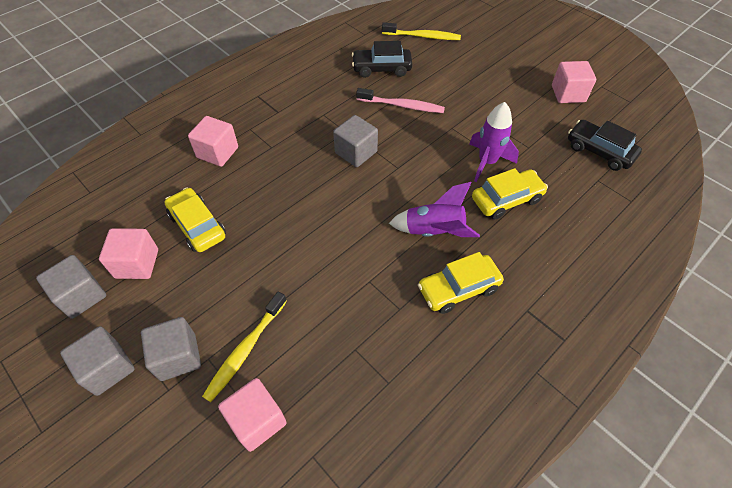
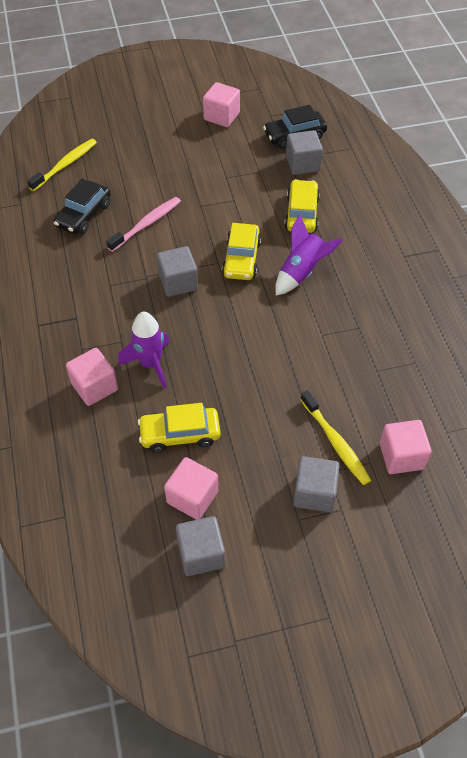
camera: 60 degrees left, 0 degrees up
(107, 368) = (295, 550): grey cube -> grey cube (302, 164)
(458, 289) = (363, 284): yellow car -> yellow car (241, 259)
(487, 162) = (256, 204): purple rocket -> purple rocket (150, 364)

